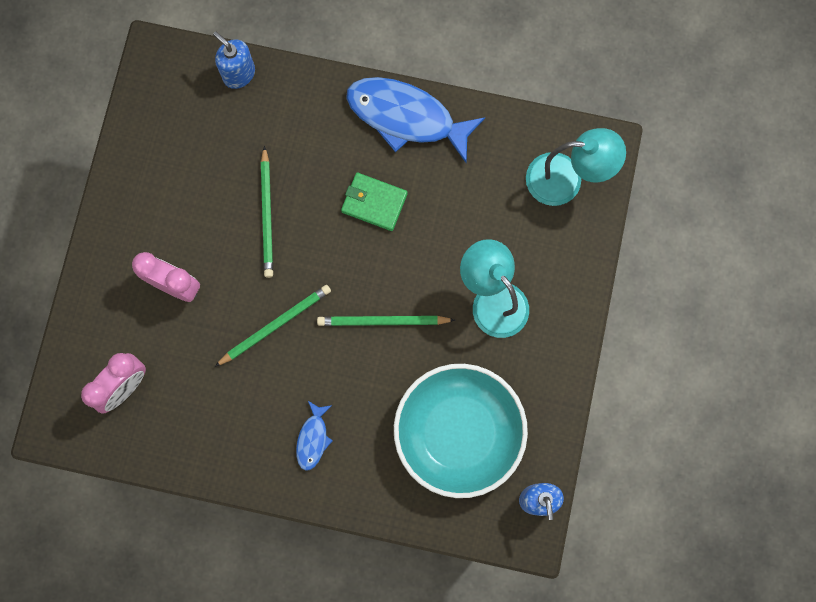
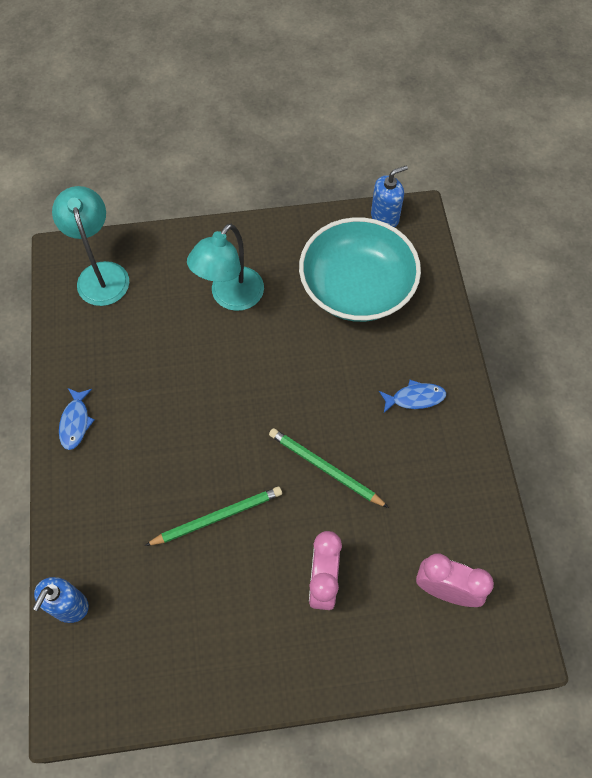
camera: 110 degrees left, 15 degrees down
(374, 203) = (172, 422): green wallet -> none
(383, 321) = (284, 377): green pencil -> none
(406, 117) = (75, 422): blue fish -> blue fish, size x0.47

